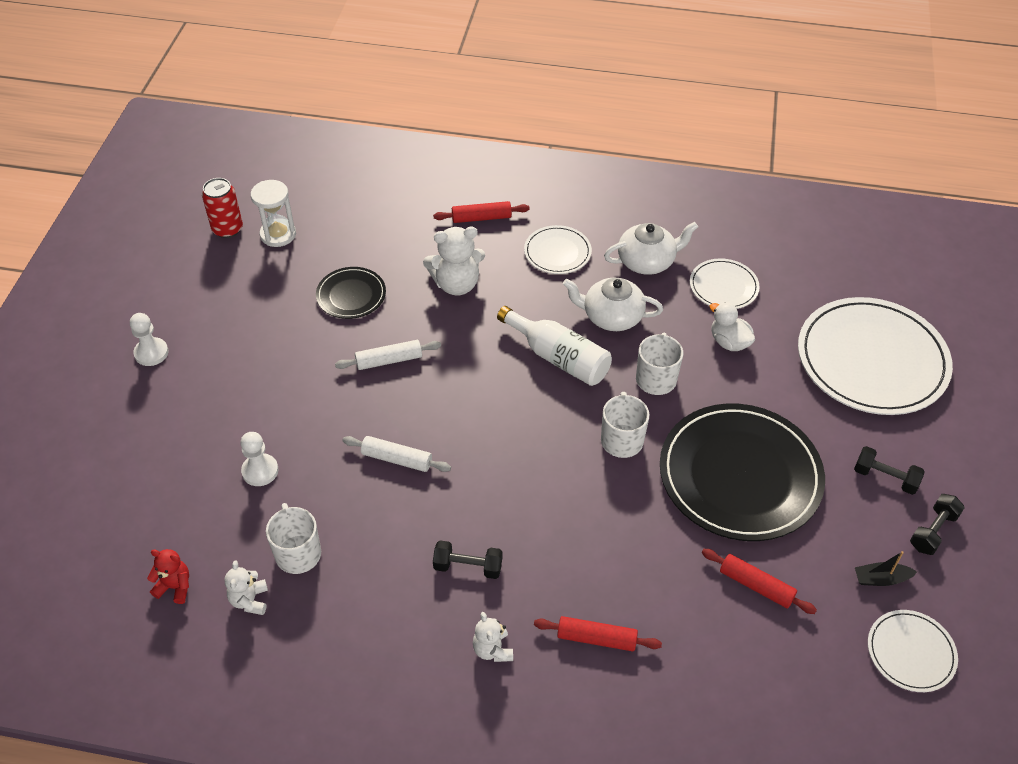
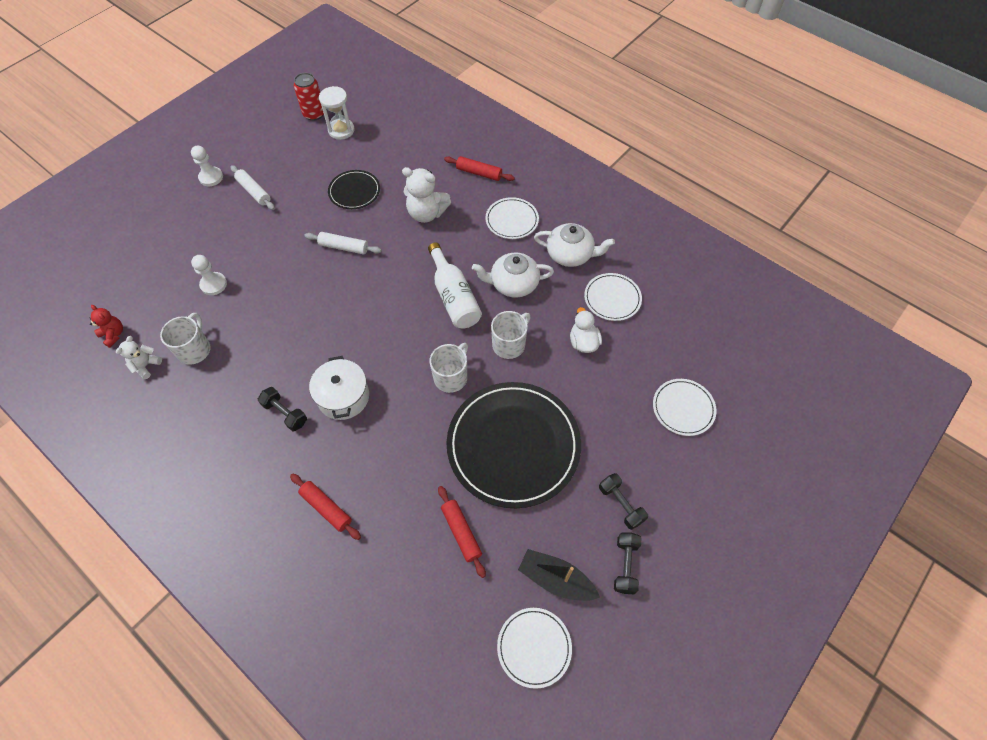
camera: 30 degrees right, 10 degrees up
(397, 459) = (298, 317): white rolling pin -> white rolling pin (254, 192)
(492, 649) = (257, 478): white teddy bear -> none
(520, 517) = (343, 397): none -> white pot
(611, 316) = (513, 284): white teapot -> white teapot turned 45 degrees counterclockwise
(871, 360) = (683, 408): white plate -> white plate, size x0.48
(881, 579) = (556, 579): black boat -> black boat, size x1.60
(933, 531) = (625, 565): black dumbbell -> black dumbbell turned 60 degrees counterclockwise

